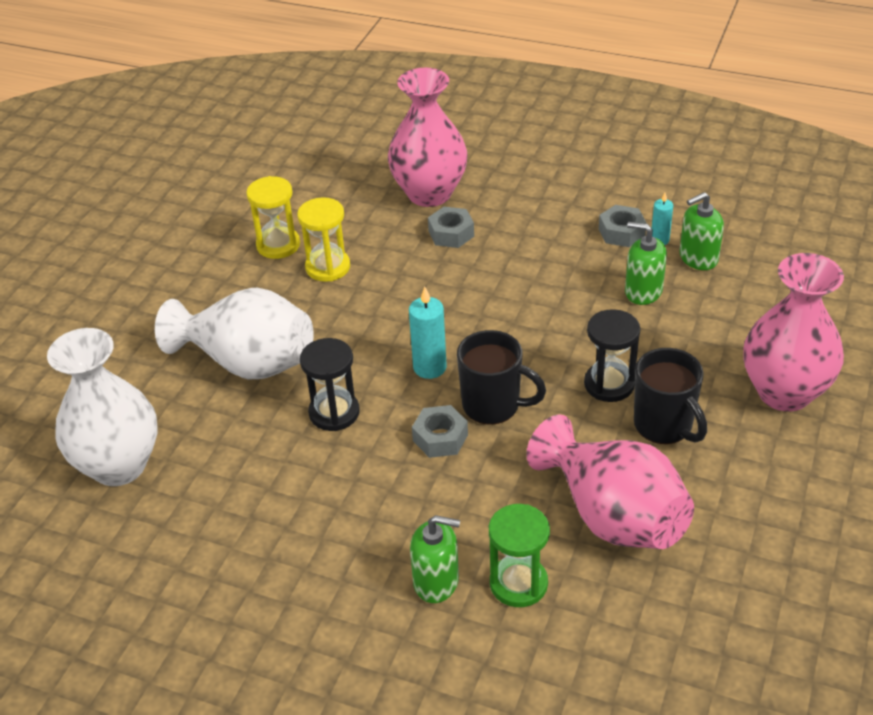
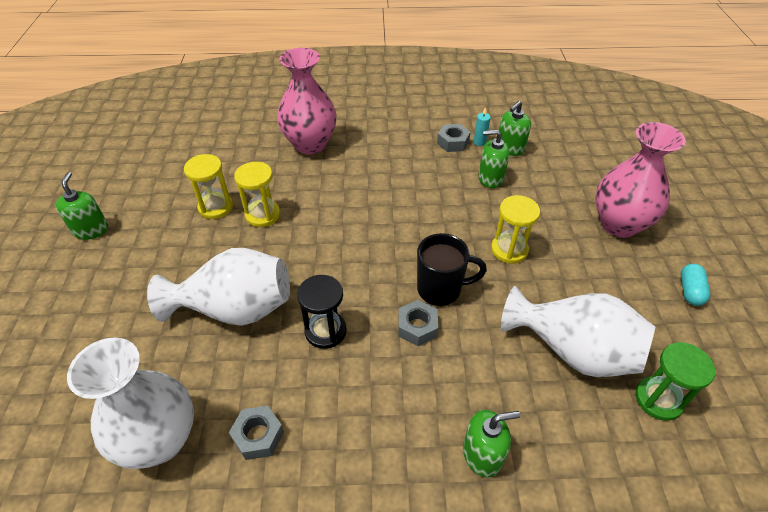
camera: 25 degrees left, 5 degrees up
(132, 238) = (91, 230): none -> green soap dispenser
(430, 367) = (379, 272): turquoise candle -> none
(451, 234) = (340, 169): grey nut -> grey nut (258, 436)
(518, 583) = (543, 432): green hourglass -> green hourglass (658, 399)
(609, 384) = (509, 250): black hourglass -> yellow hourglass
(612, 515) = (572, 350): pink vase -> white vase
(664, 426) = (563, 270): black mug -> none
(821, 496) = (690, 291): none -> turquoise capsule

